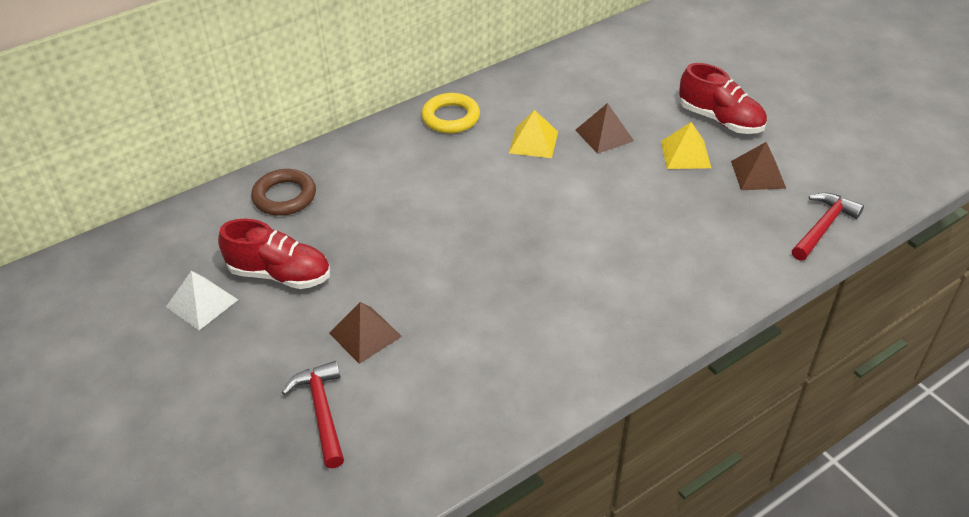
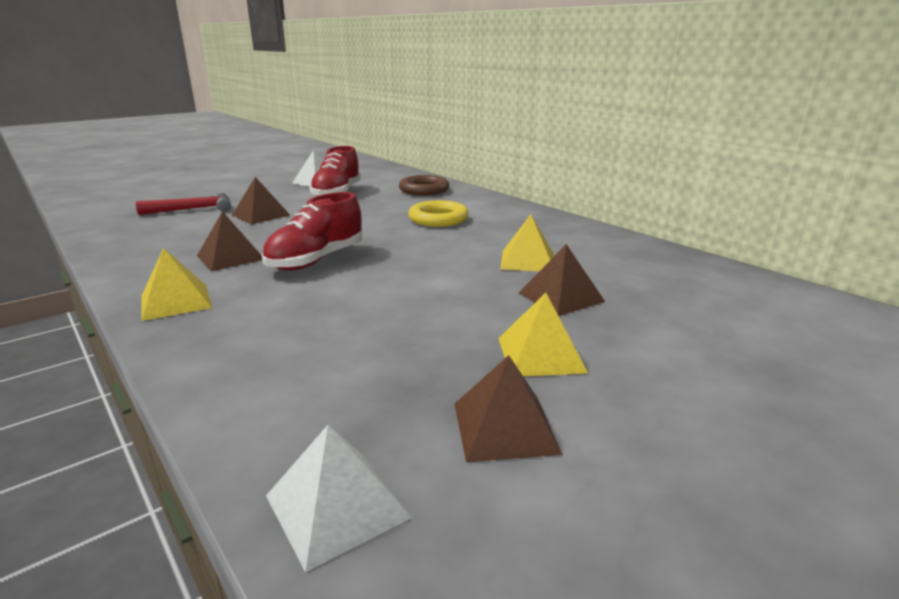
camera: 85 degrees right, 20 degrees down
(451, 117) = (553, 228): yellow ring -> yellow ring (438, 219)
(513, 330) = (230, 257): none -> brown pyramid
(619, 342) = (175, 301): none -> yellow pyramid
(720, 120) = (662, 394): red shoe -> red shoe (316, 260)
(823, 227) = (337, 506): red hammer -> white pyramid

